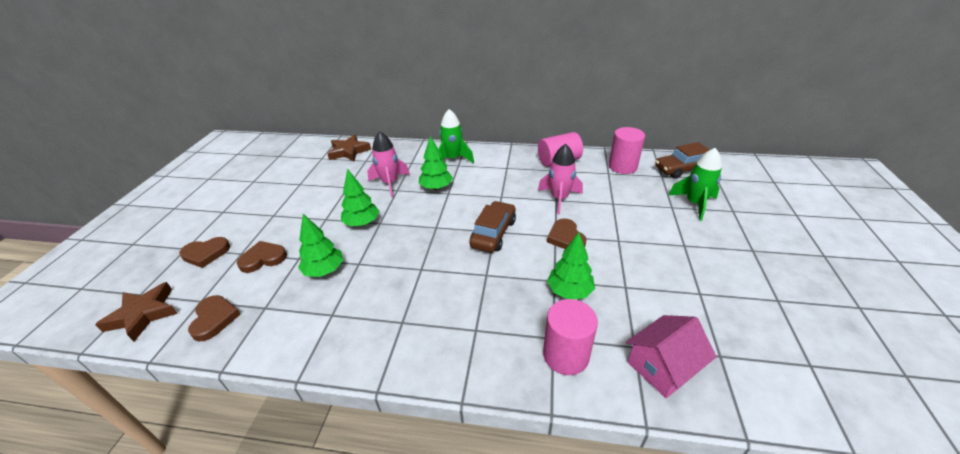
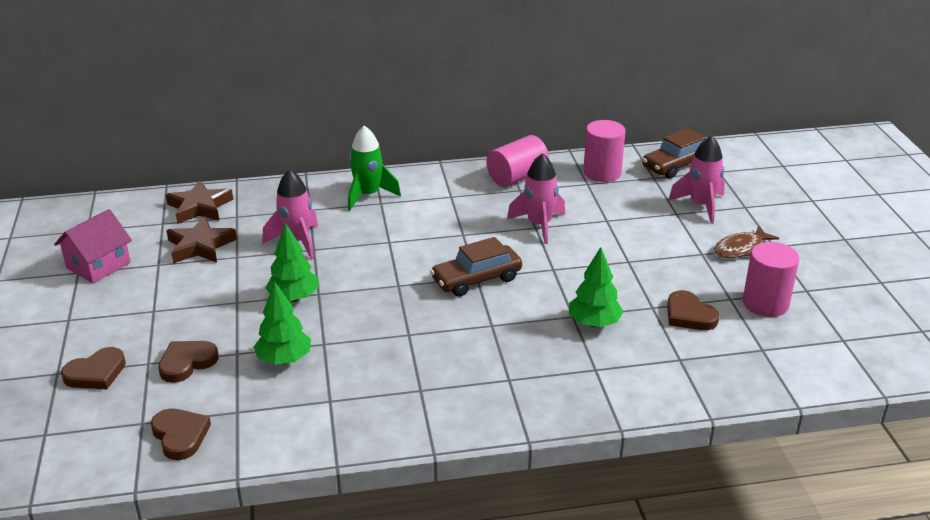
camera: 20 degrees left, 5 degrees down
(143, 314) = (75, 452): brown star -> brown star (200, 246)
(436, 188) = (368, 237): green tree -> none
(493, 233) = (476, 279): brown car -> brown car turned 120 degrees counterclockwise
(565, 355) = (614, 381): pink cylinder -> pink cylinder (765, 303)
(566, 237) = (566, 269): brown heart -> brown heart (689, 315)
(662, 367) = (711, 370): pink house -> pink house (98, 265)
(694, 204) = (701, 205): green rocket -> pink rocket
(721, 247) = (740, 248): none -> brown fish

